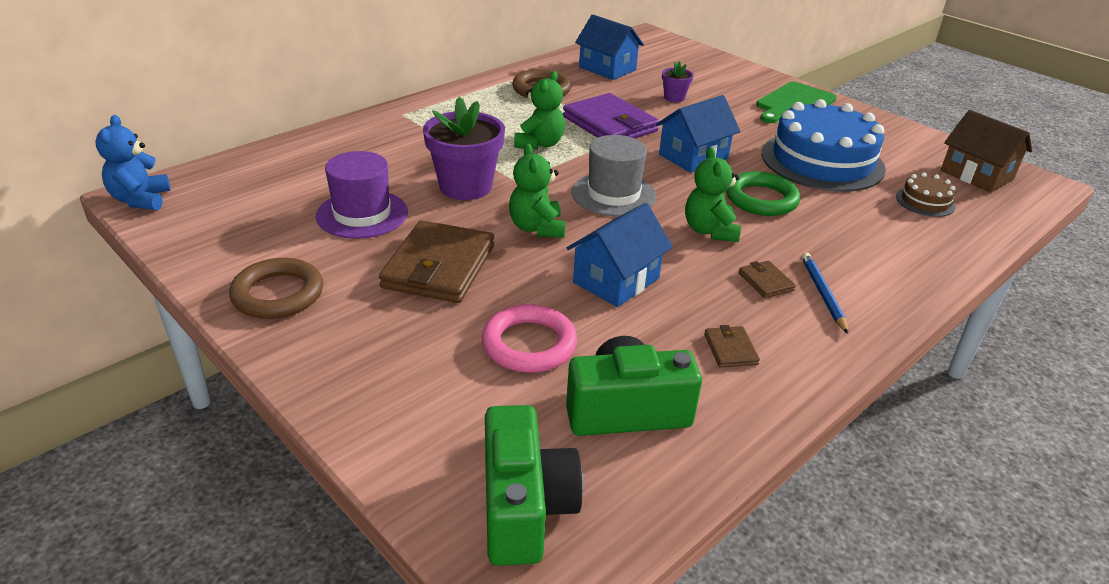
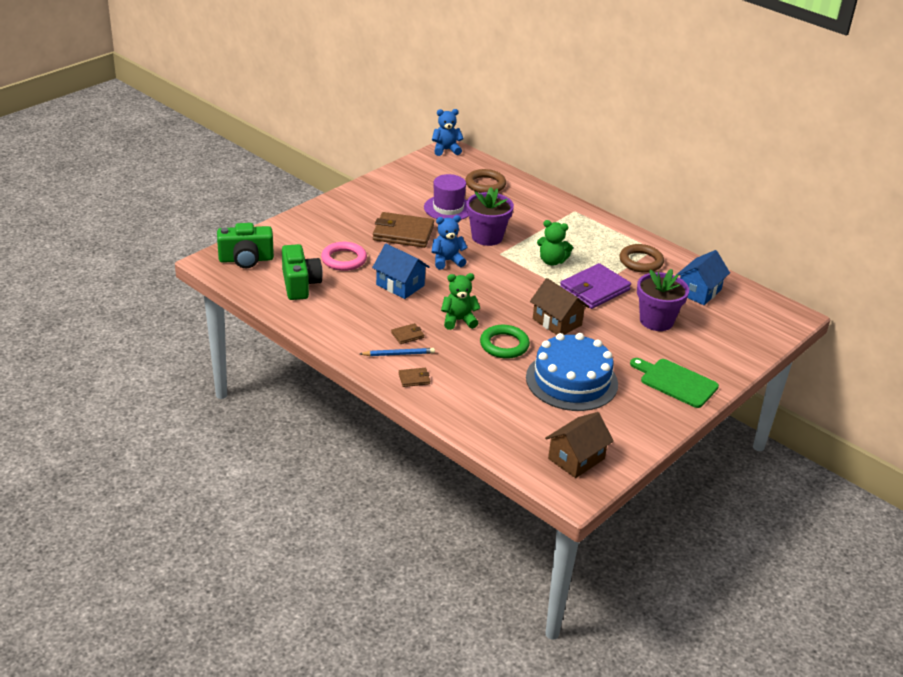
camera: 85 degrees right, 0 degrees up
(278, 294) = (373, 194): brown ring -> brown ring (485, 184)
(537, 228) = (447, 261): green teddy bear -> blue teddy bear
(613, 194) = (493, 287): grey hat -> none
(674, 98) = (656, 321): purple flower pot -> purple flower pot, size x2.03
(693, 156) = (557, 322): blue house -> brown house
(730, 349) = (345, 317): brown wallet -> brown wallet (414, 379)
(925, 201) = (523, 420): brown cake -> none

